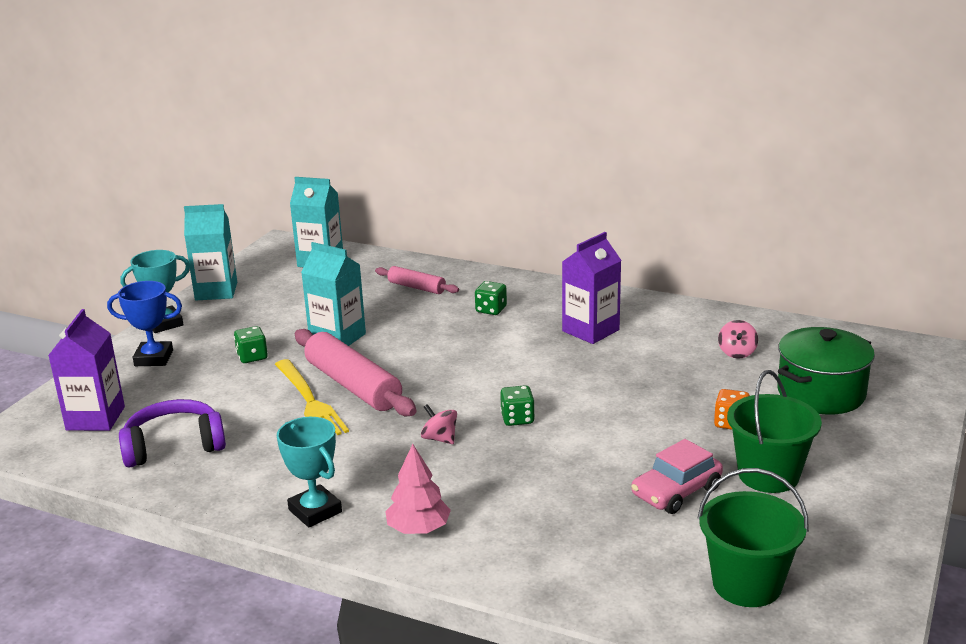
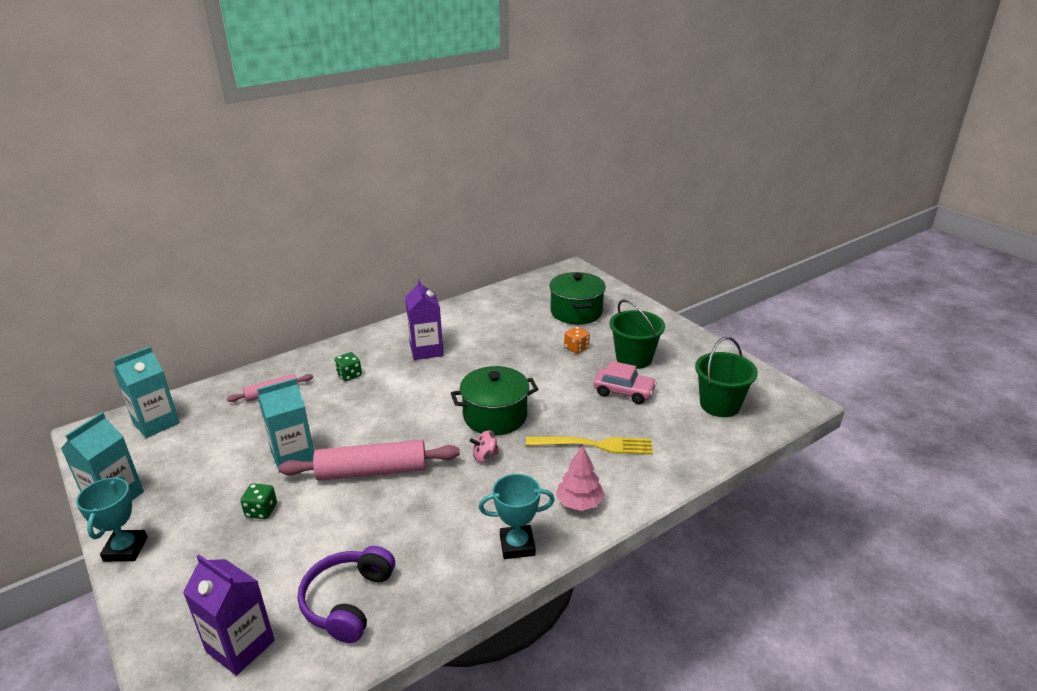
camera: 60 degrees left, 5 degrees up
(154, 358) = (181, 574): blue trophy -> none
(310, 402) = (370, 500): yellow fork -> yellow fork (595, 445)
(517, 419) = (495, 416): green dice -> green pot
(676, 491) = (624, 392): pink car -> pink car turned 60 degrees counterclockwise
(737, 352) = (510, 316): pink spinning top -> none

